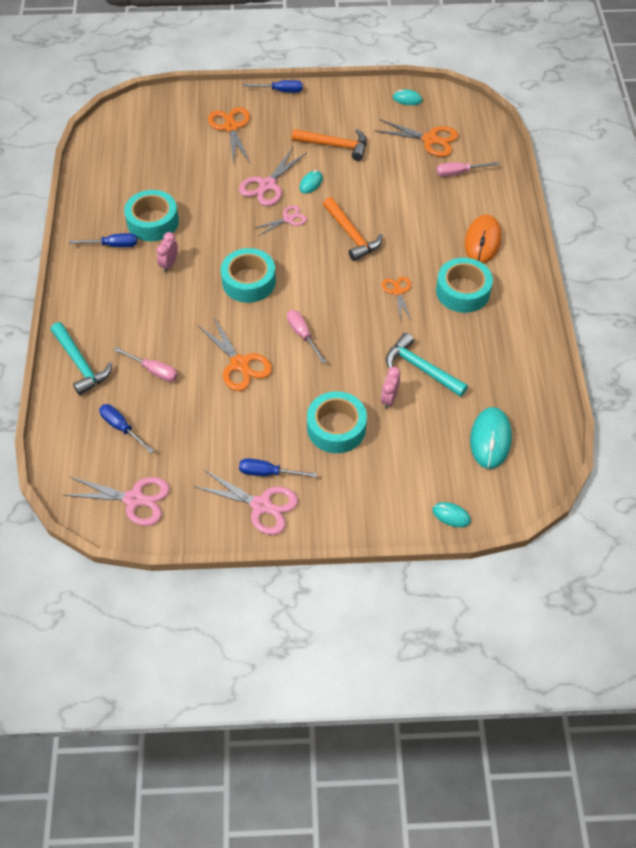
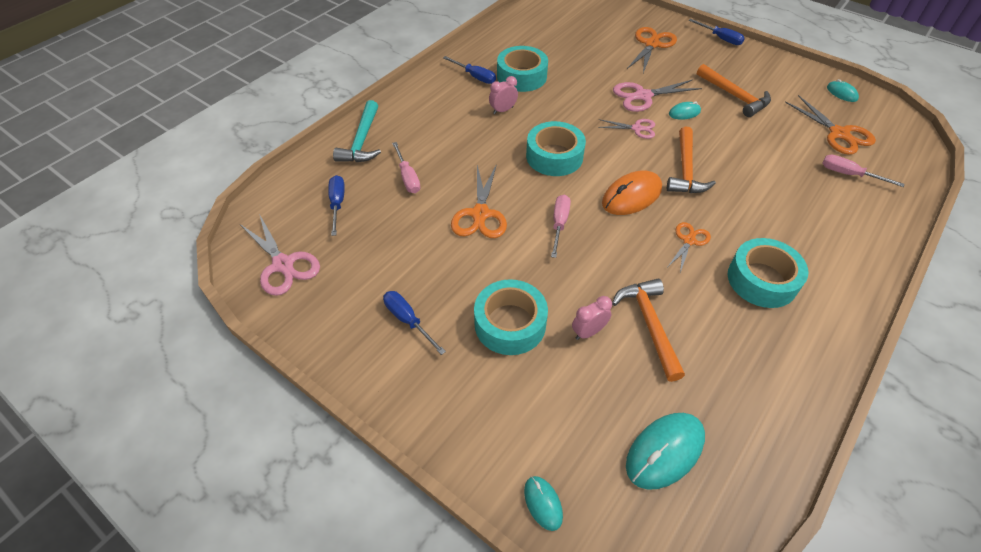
camera: 40 degrees right, 5 degrees down
(261, 505) = (372, 345): pink scissors -> none
(421, 368) = (649, 325): turquoise hammer -> orange hammer
(482, 241) = (825, 247): orange mouse -> orange mouse (631, 196)

